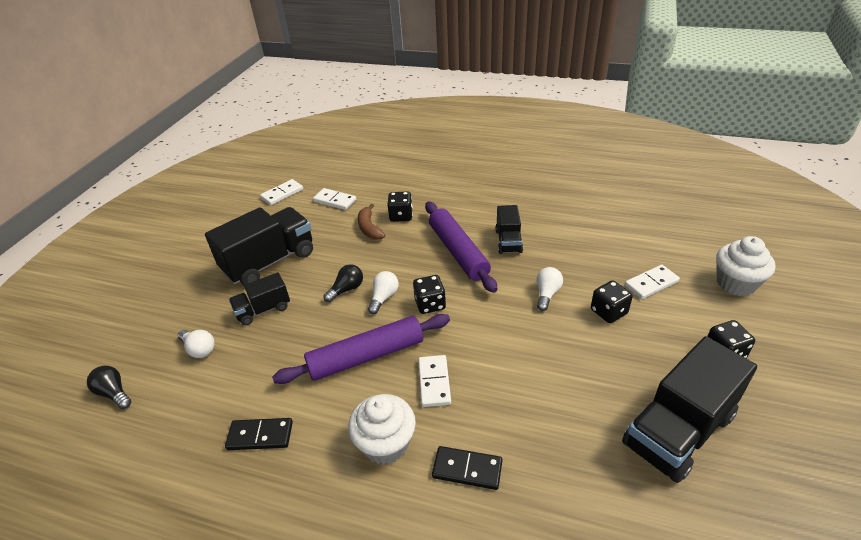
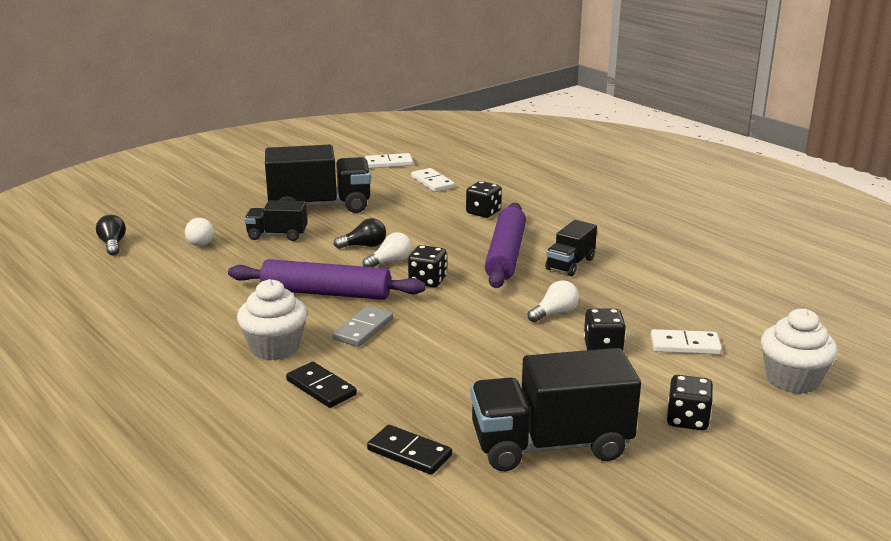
camera: 30 degrees right, 15 degrees down
(260, 436) = (186, 306): black domino -> black domino (409, 453)
(369, 228) = (440, 212): brown banana -> none
(434, 382) = (363, 329): white domino -> grey domino

